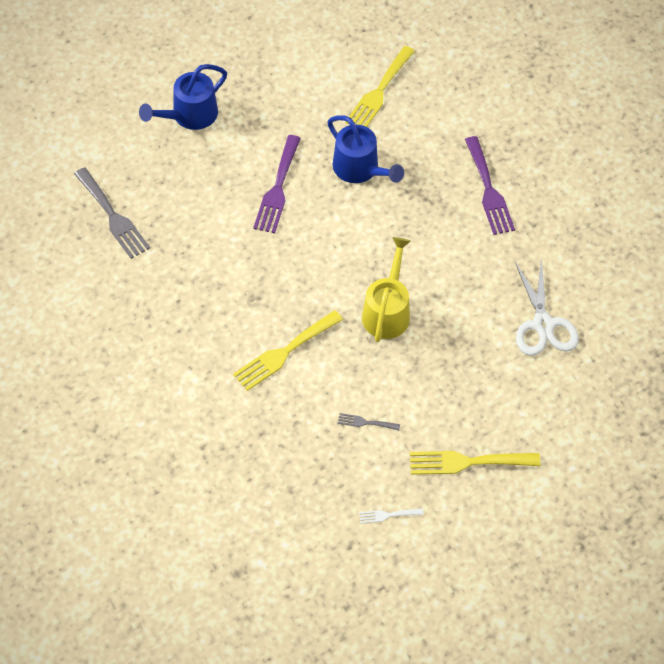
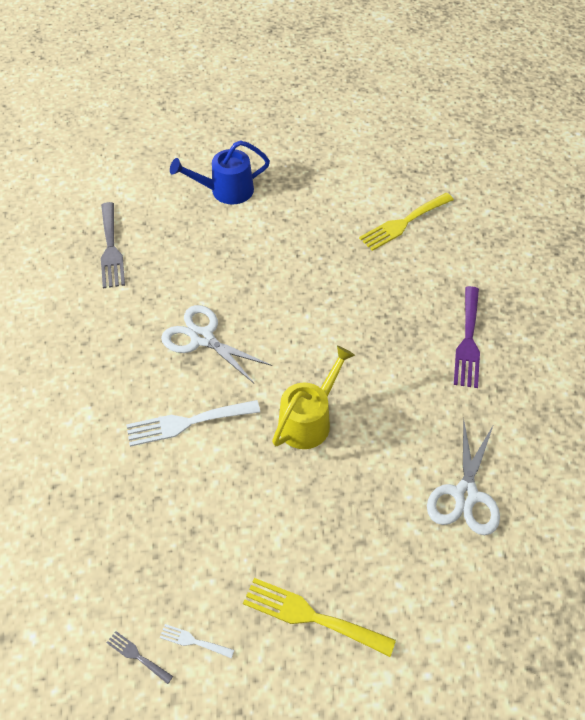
camera: 25 degrees right, 5 degrees down
(253, 272) = (202, 338): none -> white scissors
(277, 189) = (266, 273): purple fork -> none
(284, 353) = (186, 423): yellow fork -> white fork
(360, 169) = (352, 282): blue watering can -> none
(365, 422) = (226, 526): grey fork -> grey fork (137, 656)

